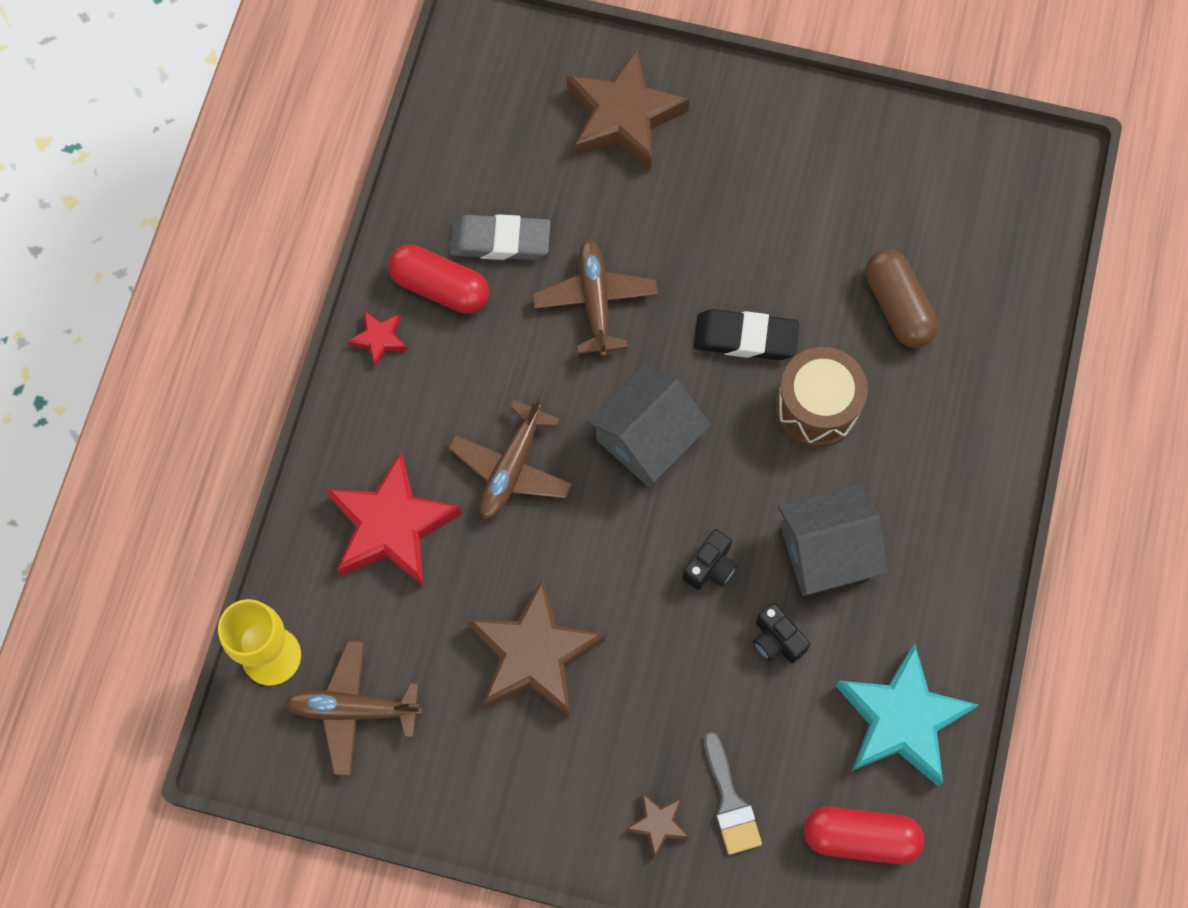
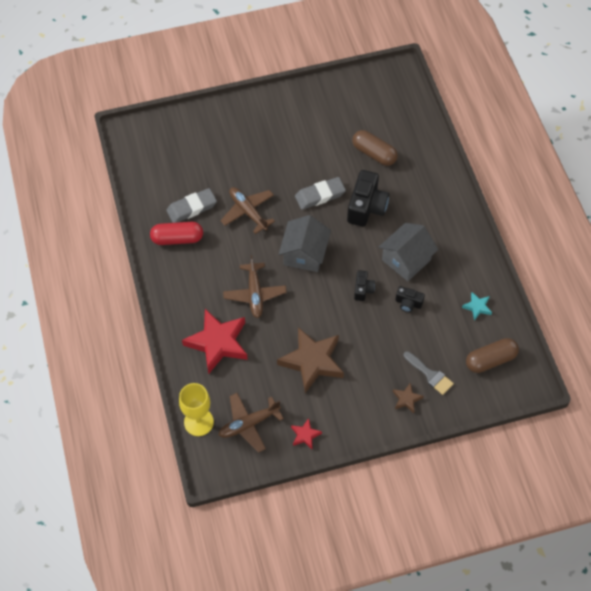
camera: 30 degrees left, 10 degrees down
(379, 339) = (164, 272): red star -> red star (305, 435)
(623, 117) = (213, 135): brown star -> none
(745, 338) = (320, 195): black eraser -> grey eraser
(817, 407) = (366, 207): brown drum -> black camera
(860, 837) = (490, 360): red capsule -> brown capsule
(901, 719) = (477, 307): turquoise star -> turquoise star, size x0.46

